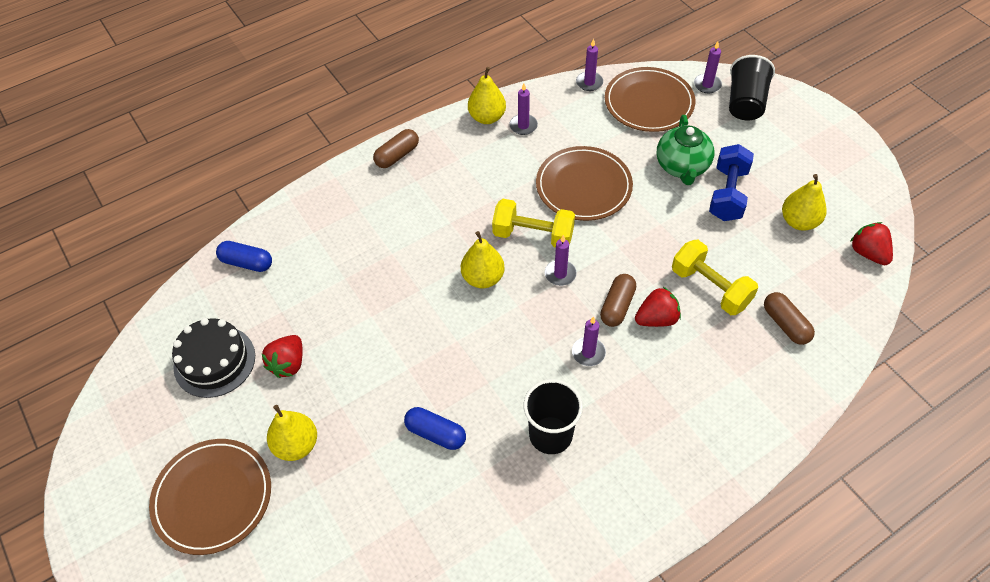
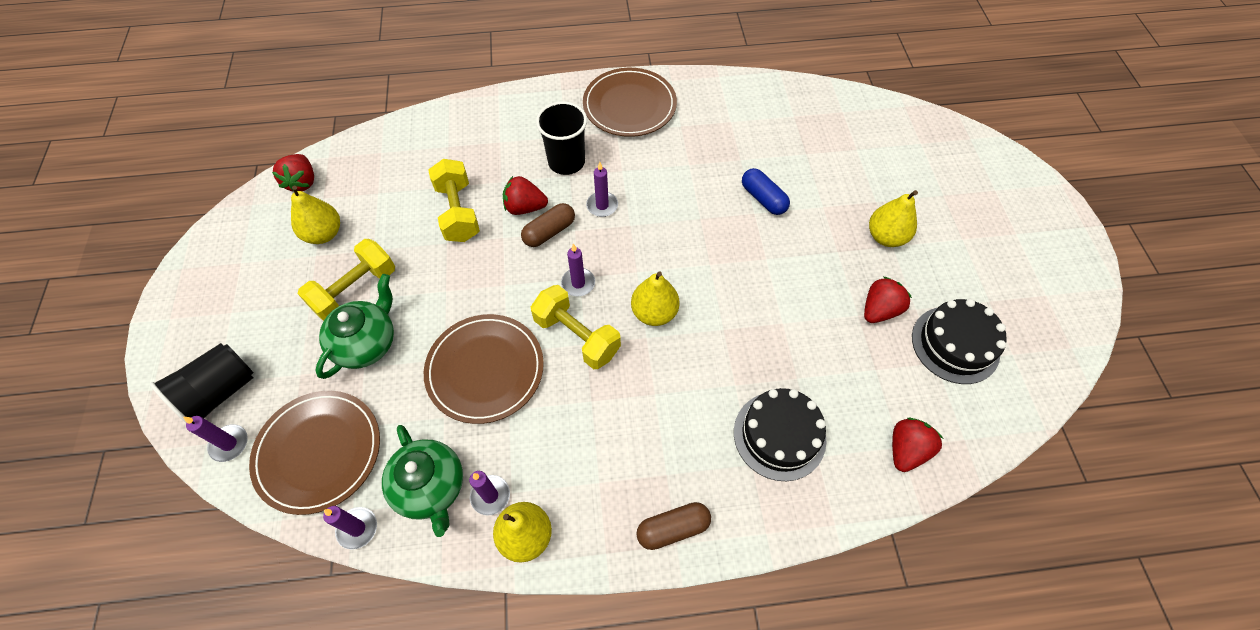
camera: 155 degrees left, 5 degrees up
(212, 497) = (965, 226): brown plate -> brown plate (629, 105)
(247, 262) = (906, 450): blue capsule -> red strawberry
(345, 234) = (779, 435): none -> black cake
(550, 435) = (672, 162): black cup -> black cup (566, 162)
(563, 115) = (431, 488): none -> green teapot
(727, 194) = (355, 290): blue dumbbell -> yellow dumbbell
(785, 324) = (428, 160): brown capsule -> none

